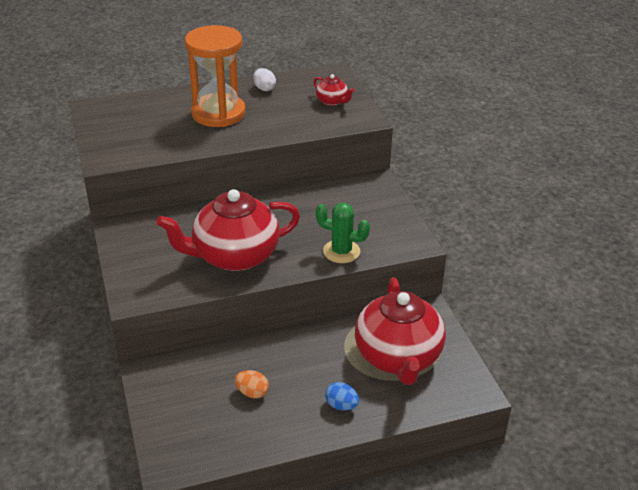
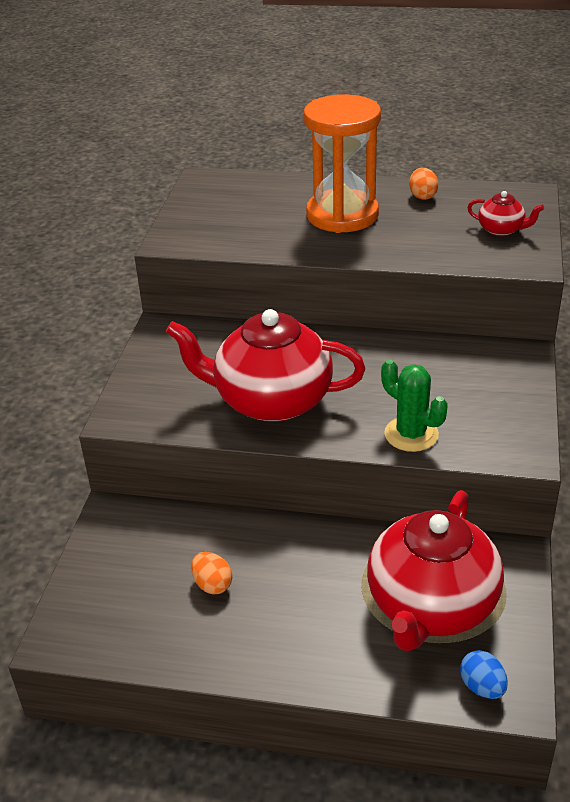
camera: 30 degrees right, 0 degrees up
(264, 88) = (422, 196): white egg -> orange egg
(332, 101) = (501, 230): red teapot -> red teapot turned 45 degrees counterclockwise
(341, 405) = (312, 644): blue egg -> blue egg (482, 687)

